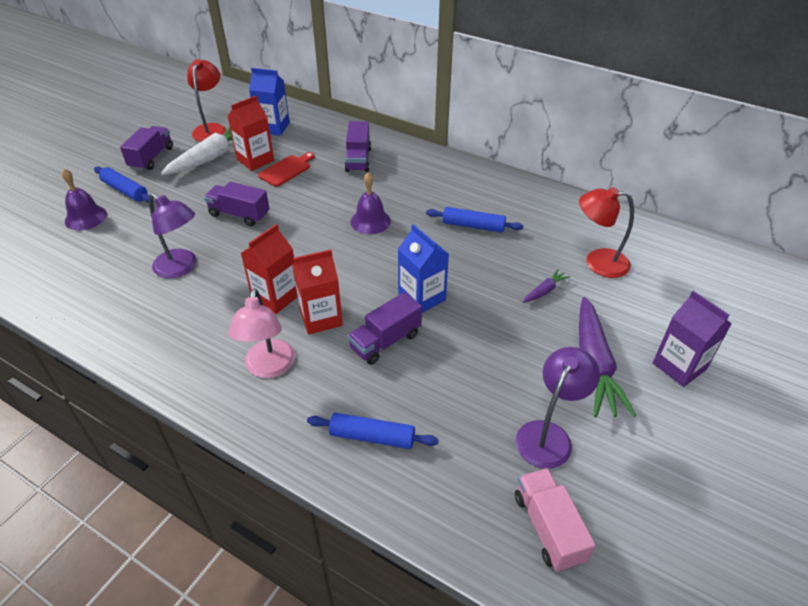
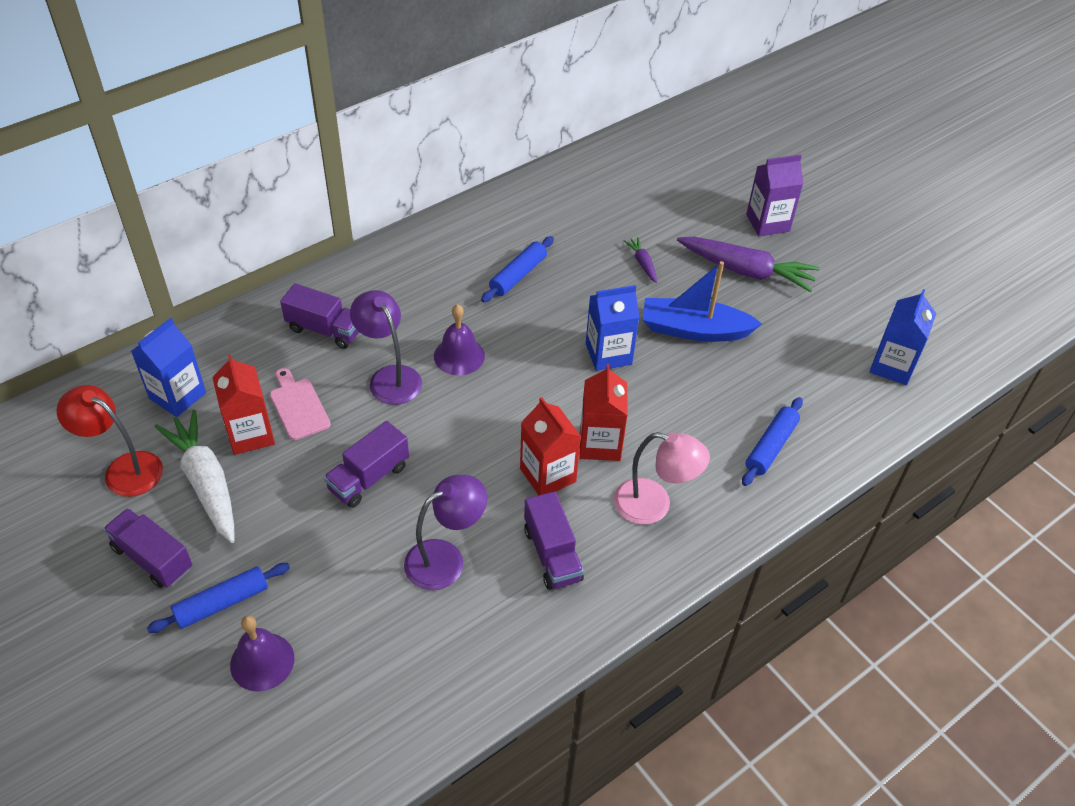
camera: 70 degrees left, 5 degrees up
(286, 170) = (298, 406): red cutting board -> pink cutting board
(385, 341) = (657, 401): purple truck -> purple truck (552, 554)
(487, 345) = (694, 330): none -> blue boat
(548, 435) = (808, 330): purple lamp -> purple lamp (390, 377)
(548, 528) = (892, 366): pink truck -> blue carton
(597, 262) = (622, 212): red lamp -> none

